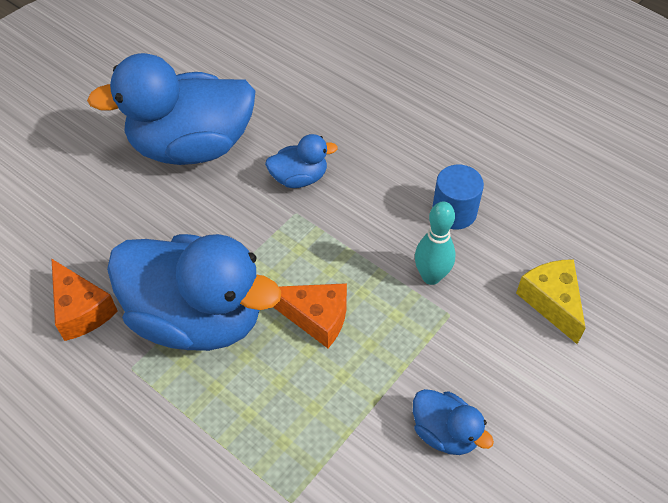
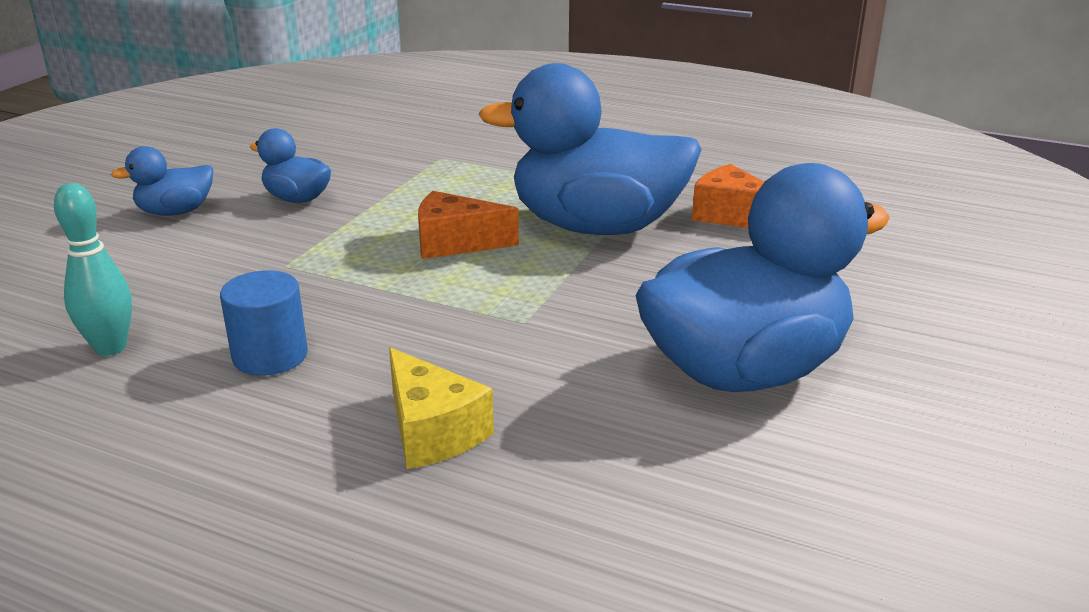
camera: 165 degrees right, 25 degrees down
(299, 178) = (537, 359): blue duck -> blue duck (175, 212)
(431, 276) = (310, 290): turquoise bowling pin -> turquoise bowling pin (110, 348)
(551, 302) = (142, 290): yellow cheese -> yellow cheese (432, 431)

